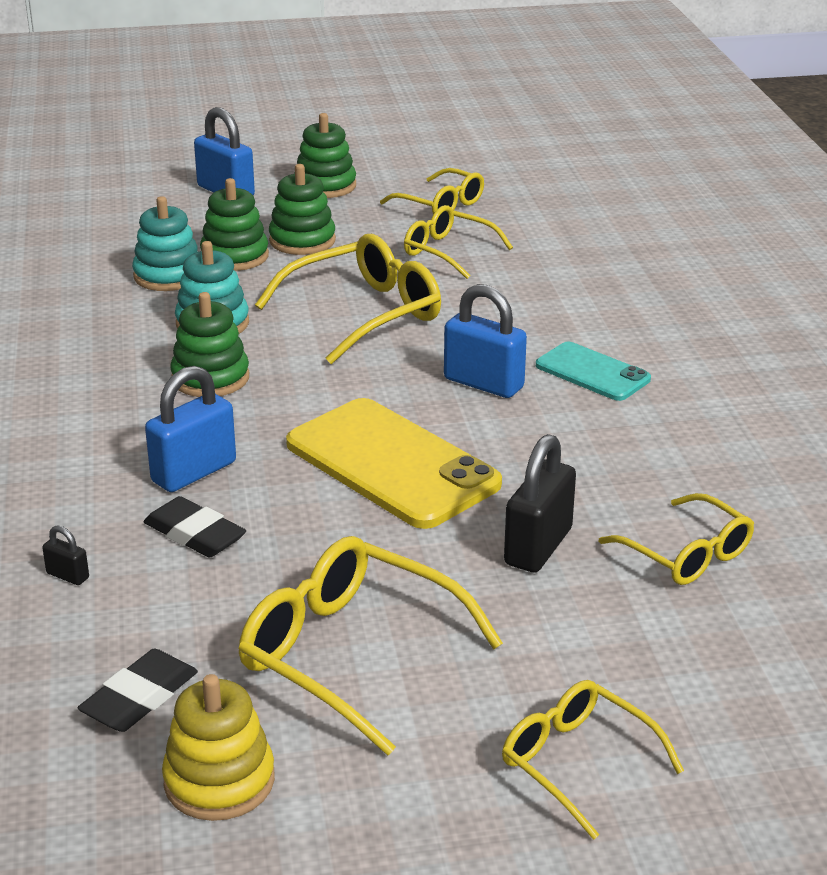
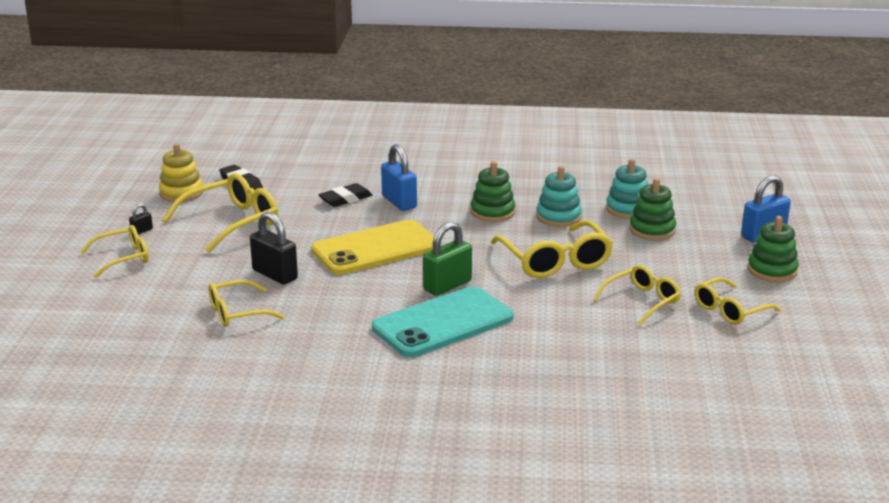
camera: 105 degrees right, 5 degrees down
(67, 576) = (333, 173): black padlock -> black padlock (141, 231)
(302, 241) = (672, 253): green stacking toy -> none
(483, 383) = (447, 285): blue padlock -> green padlock
(592, 372) = (443, 323): turquoise phone -> turquoise phone, size x1.80

